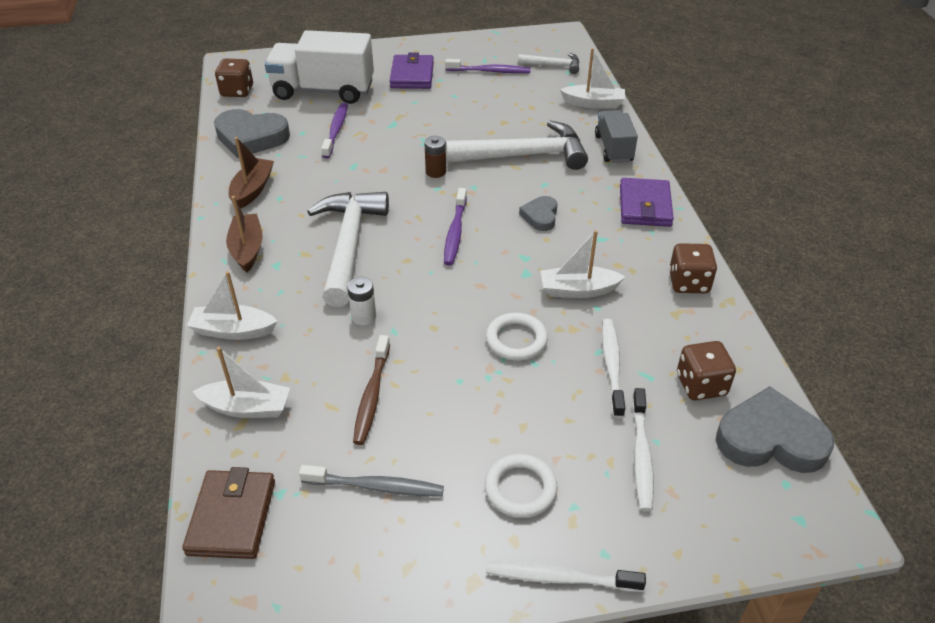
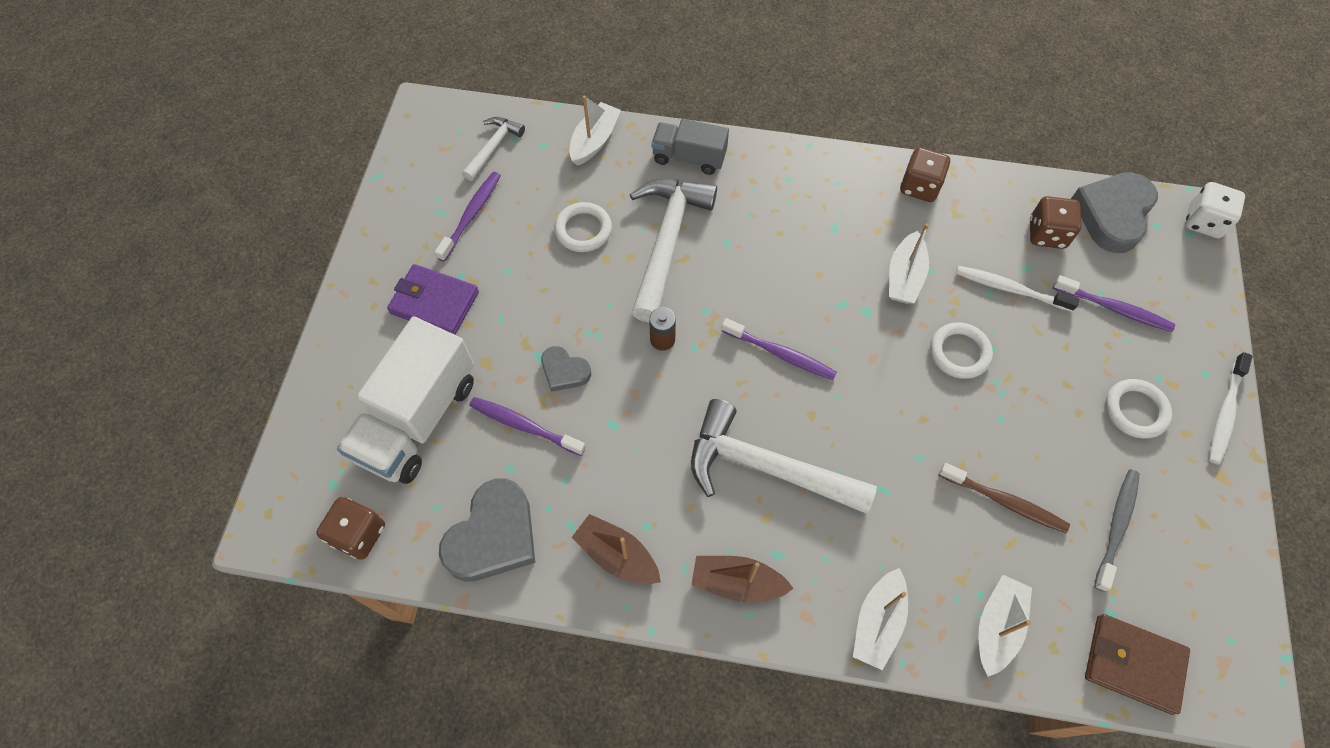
camera: 70 degrees left, 20 degrees up
(364, 316) = (890, 481): white battery -> none
(509, 117) = (583, 230): none -> white ring
(540, 216) = (781, 266): grey heart -> grey heart (564, 371)
(641, 455) = (1114, 308): white toothbrush -> purple toothbrush
(645, 206) = (796, 172): purple wallet -> none
(828, 531) = (1203, 222): none -> white dice

